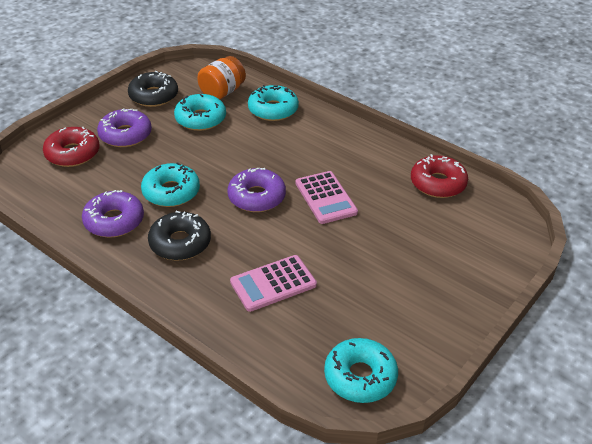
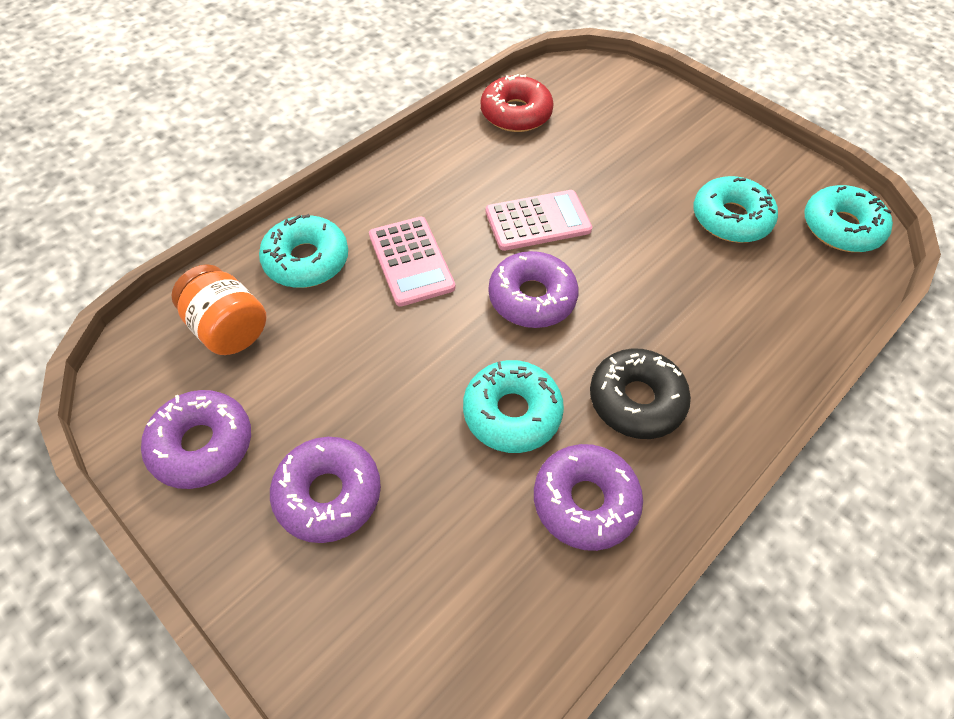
camera: 85 degrees left, 15 degrees up
(72, 153) = (373, 597): red donut -> none
(153, 96) = (202, 445): black donut -> purple donut
(200, 119) = (306, 365): turquoise donut -> turquoise donut (730, 218)
(273, 284) = (709, 292): pink calculator -> pink calculator (411, 261)

